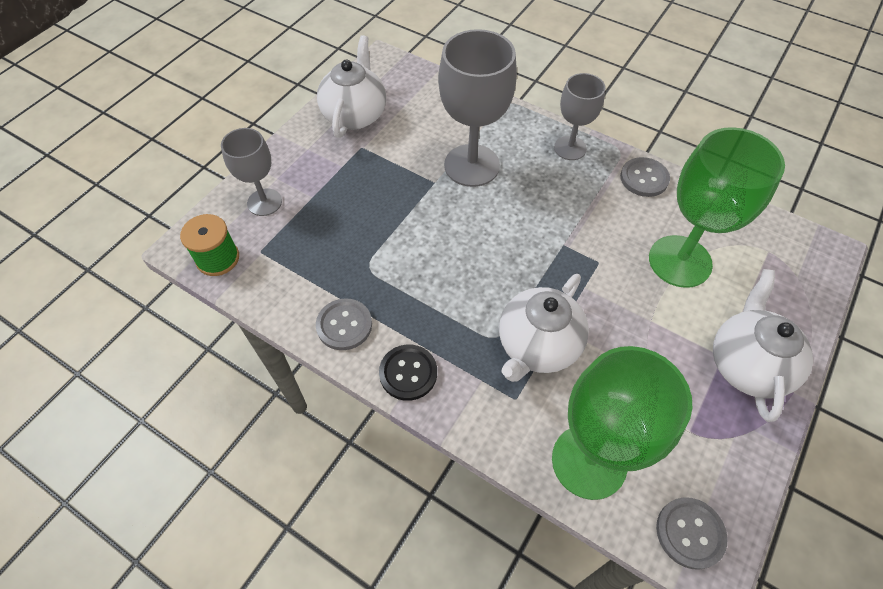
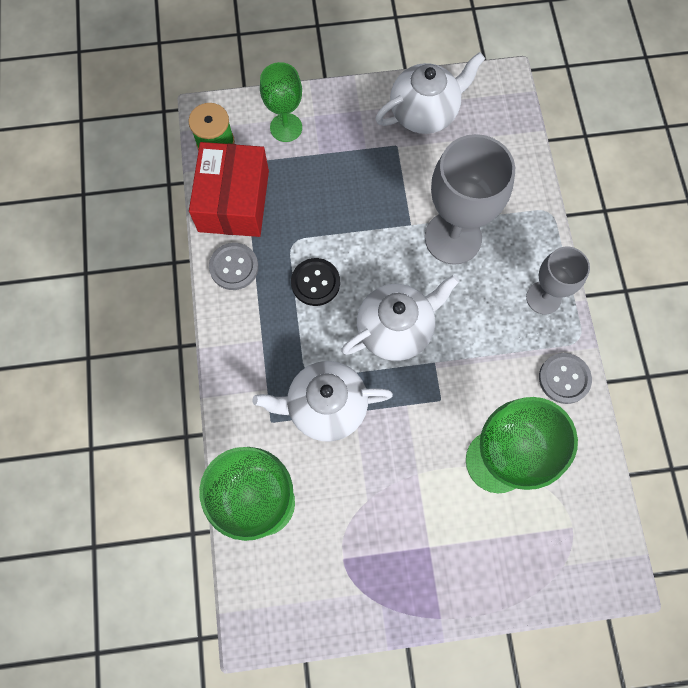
camera: 50 degrees right, 15 degrees up
(264, 202) = (286, 127): grey goblet -> green goblet
(284, 282) = (233, 201): none -> red box
(408, 373) = (232, 337): black button -> black button (315, 282)
(690, 533) = (263, 602): grey button -> none
(746, 364) = (437, 569): white teapot -> white teapot (396, 329)

